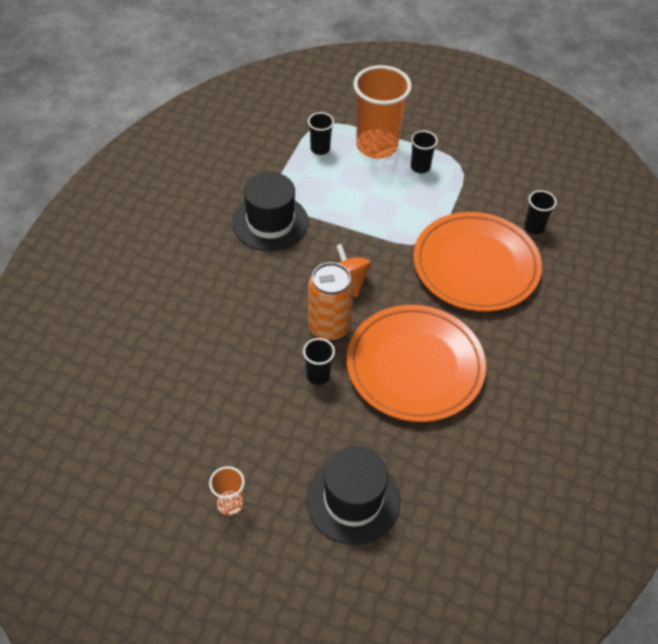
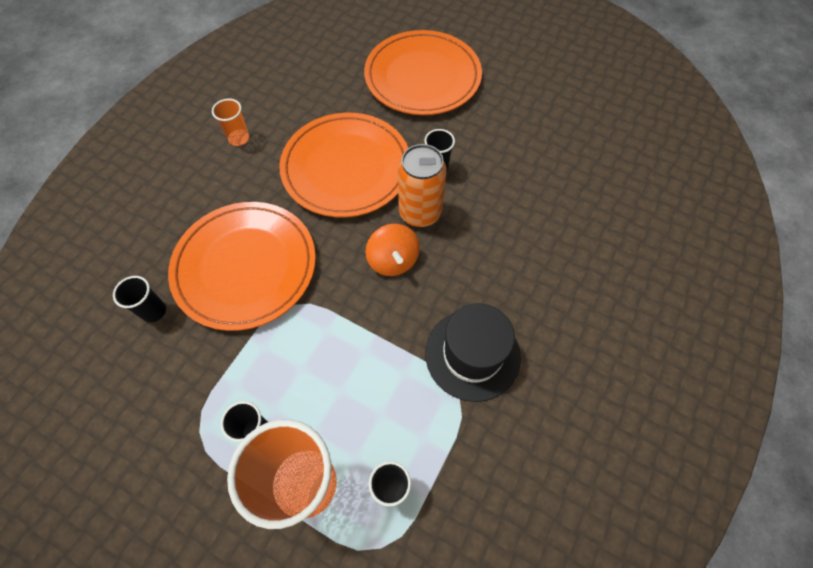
camera: 170 degrees left, 10 degrees up
(230, 503) = (516, 84): orange cup -> orange cup (239, 138)
(353, 500) = (422, 77): black hat -> orange plate

